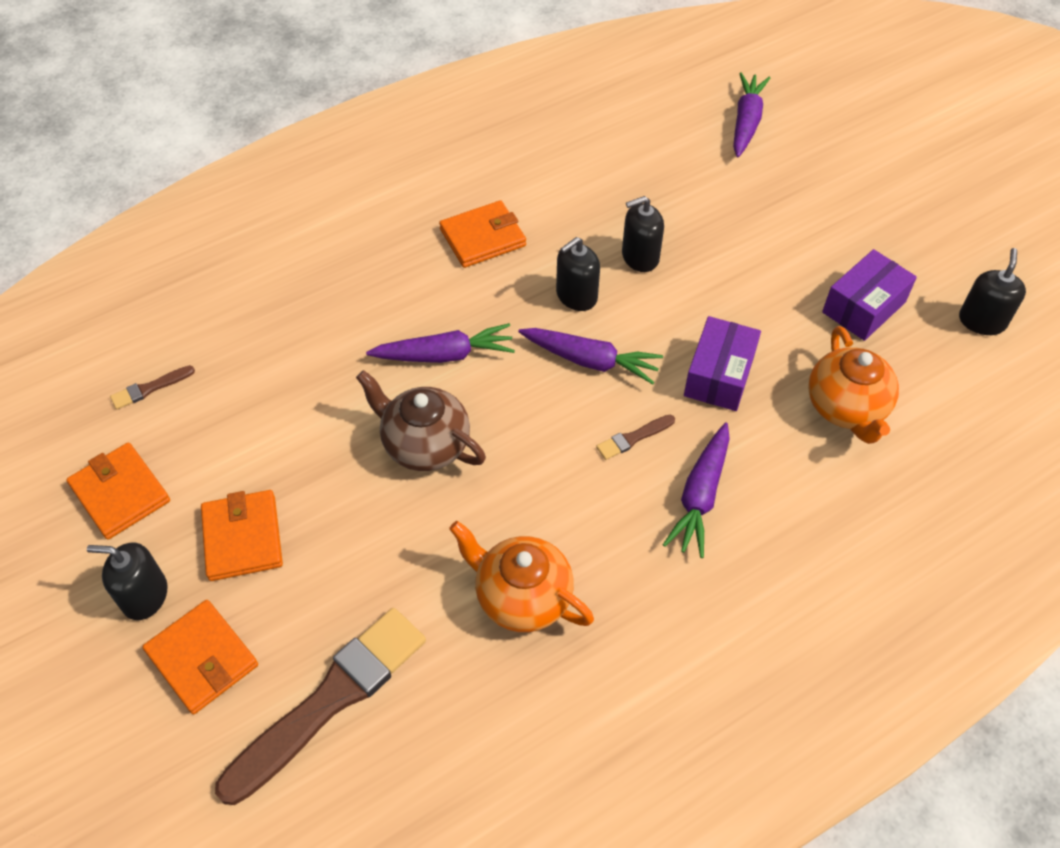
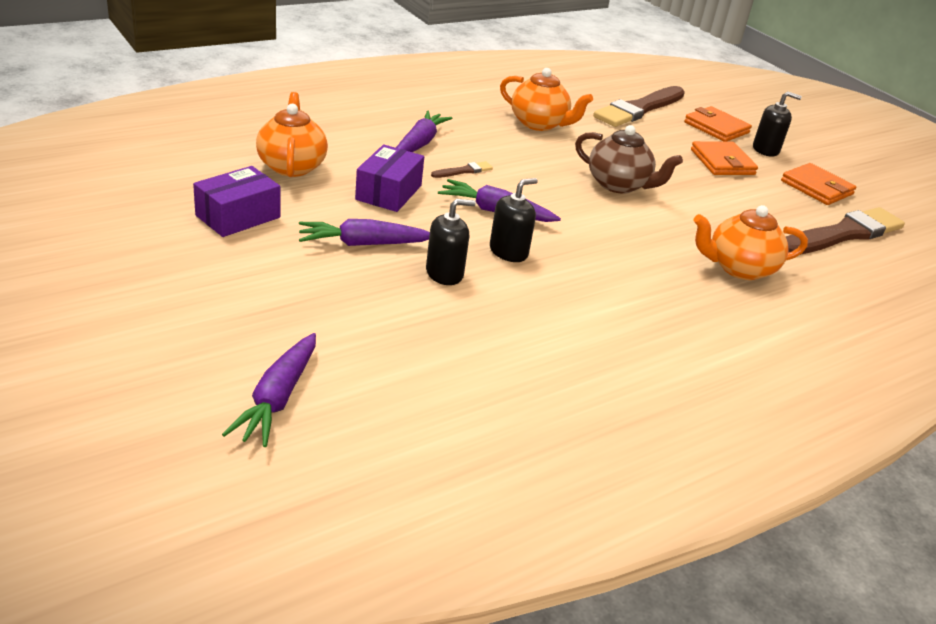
camera: 175 degrees right, 20 degrees down
(150, 388) = (843, 234): brown brush -> brown brush, size x2.43
(321, 306) = (739, 268): none -> orange teapot
(445, 355) = (618, 227): purple carrot -> purple carrot (363, 244)
(482, 237) = (607, 304): orange wallet -> none
(982, 321) = (132, 197): black soap dispenser -> none

